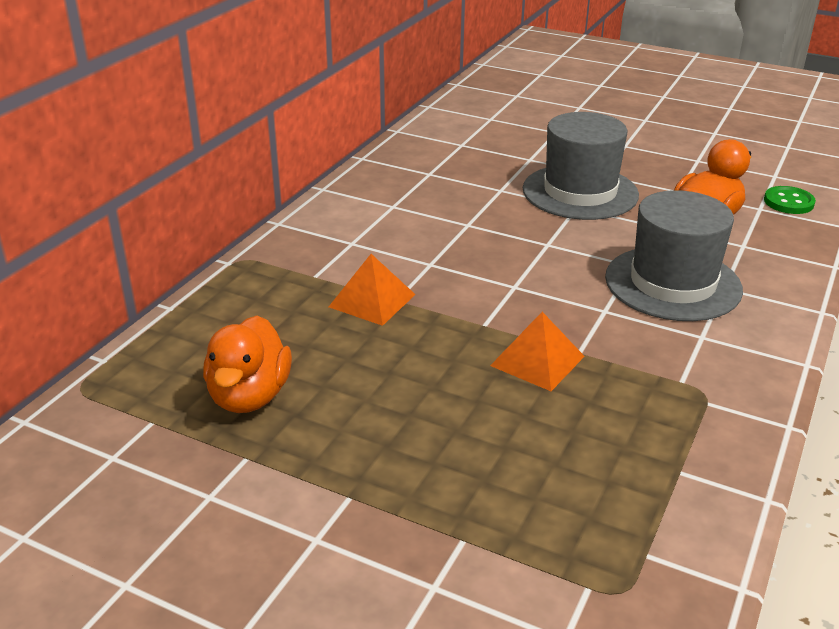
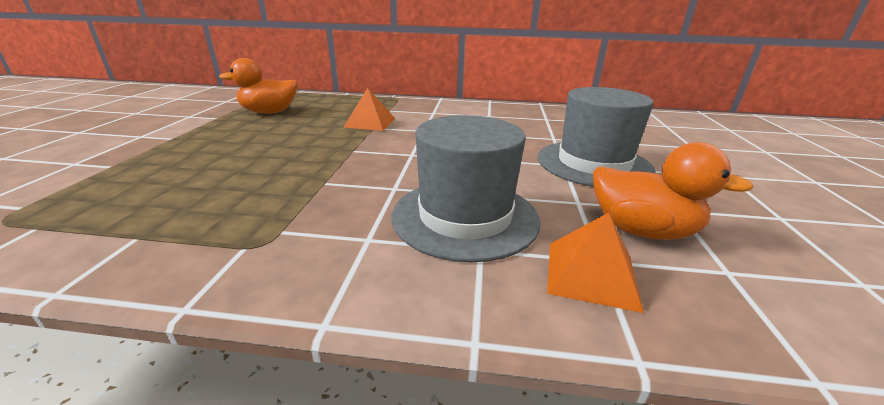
camera: 70 degrees right, 5 degrees down
(537, 361) = (309, 169): orange pyramid -> orange pyramid (591, 274)
(788, 202) = (795, 300): green button -> none

